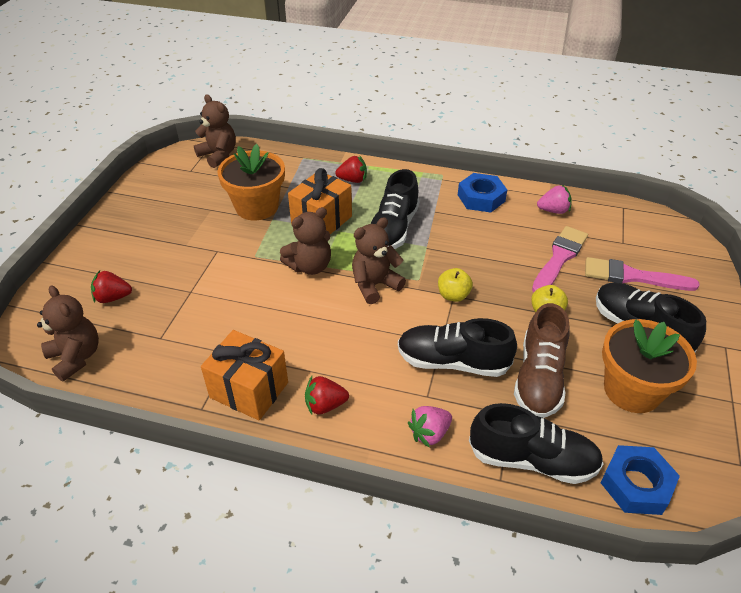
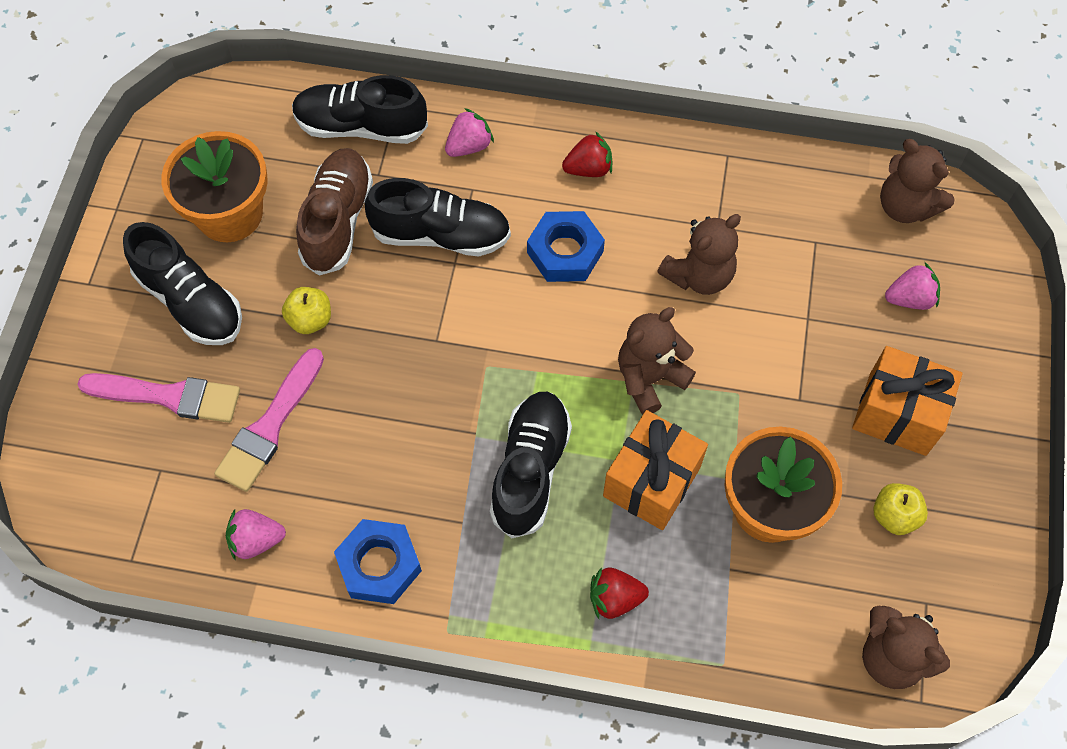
camera: 175 degrees right, 20 degrees up
(113, 298) = (910, 298): red strawberry -> pink strawberry
(249, 390) = (680, 180): orange gift -> orange gift (897, 414)
(375, 285) = (549, 350): brown teddy bear -> brown teddy bear (699, 275)
(453, 295) = (436, 340): yellow apple -> yellow apple (894, 516)
(636, 484) = (259, 110): blue nut -> blue nut (565, 252)

